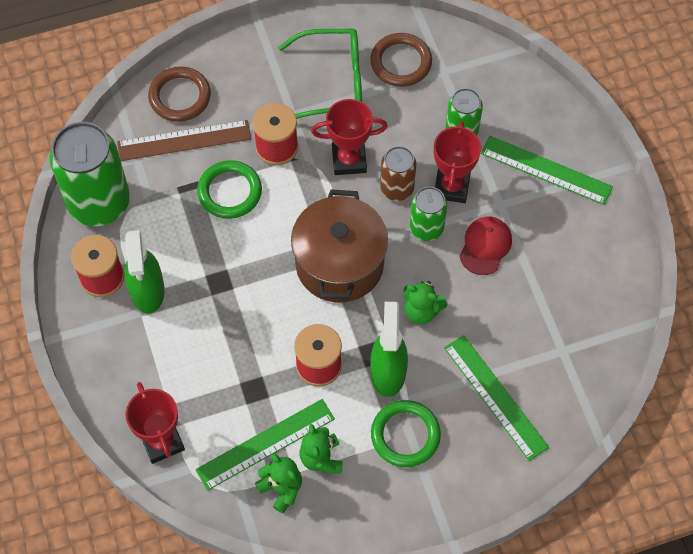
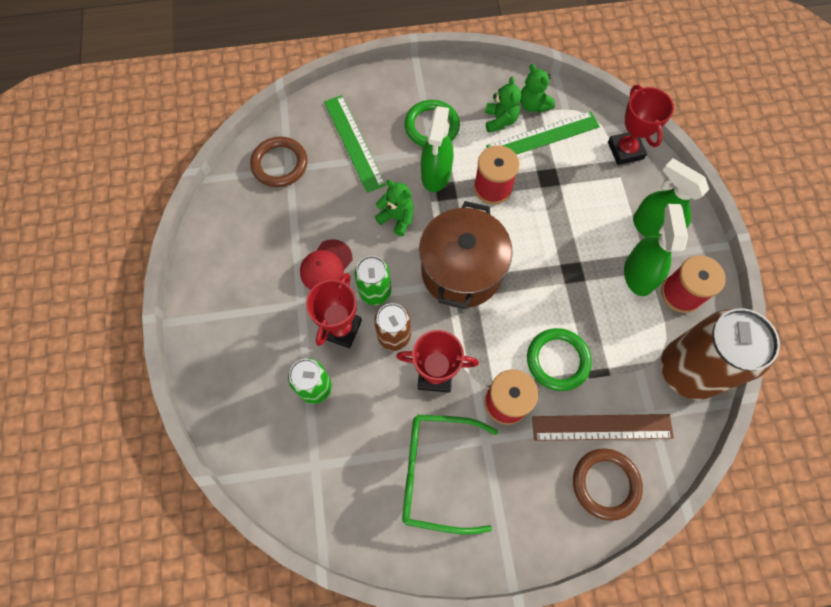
camera: 170 degrees left, 5 degrees up
(99, 203) = (688, 370): green can -> brown can
(131, 346) = (652, 228): none -> green spray bottle
(401, 62) = (358, 485): brown ring -> brown ring (280, 164)
(546, 170) = (246, 331): green ruler -> none

